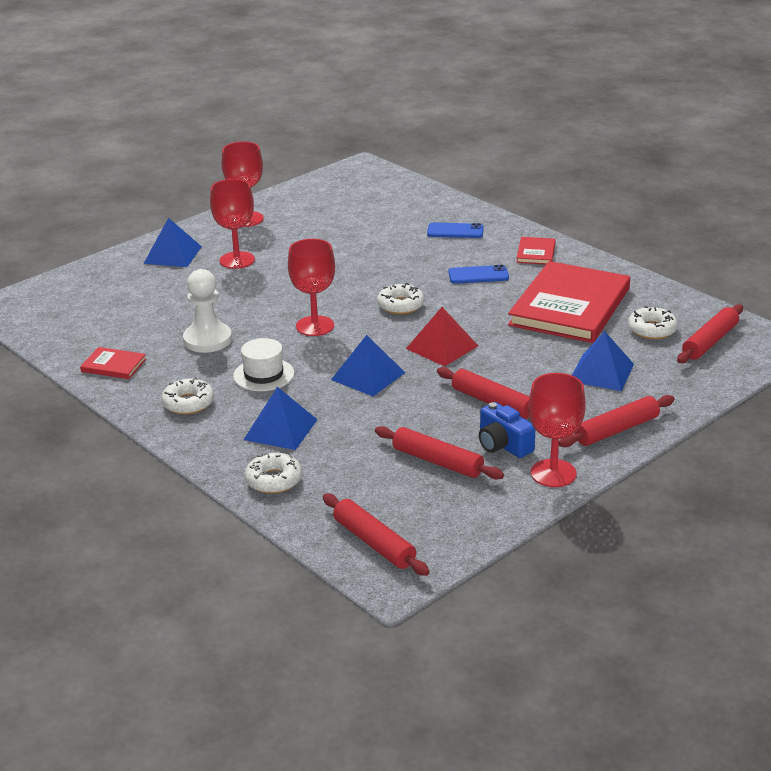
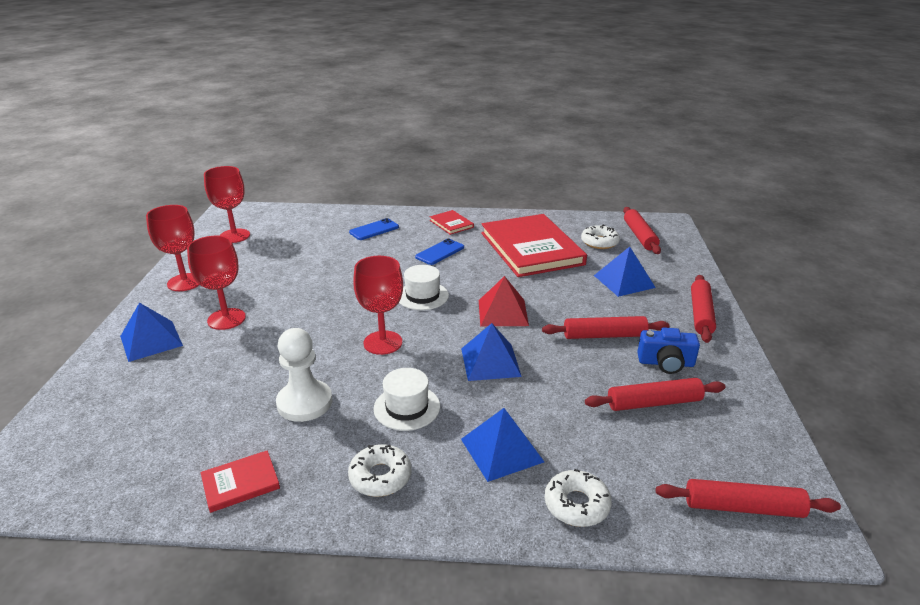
camera: 45 degrees left, 0 degrees up
(400, 305) = (422, 296): white donut -> white hat
(553, 473) = (728, 365): red goblet -> red goblet (234, 236)

